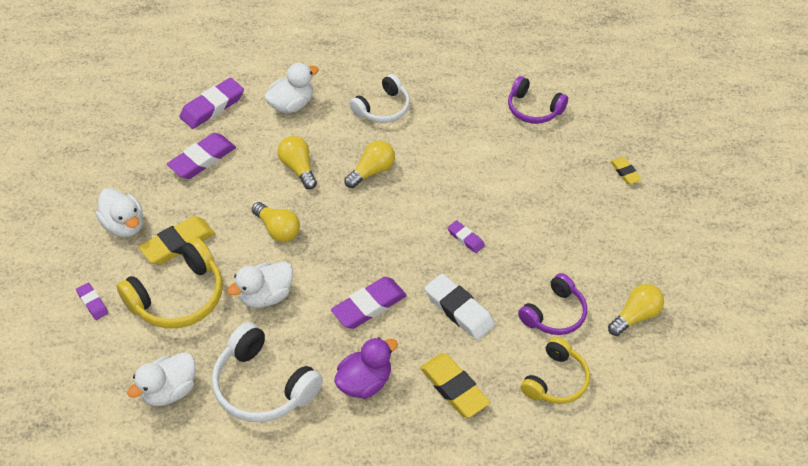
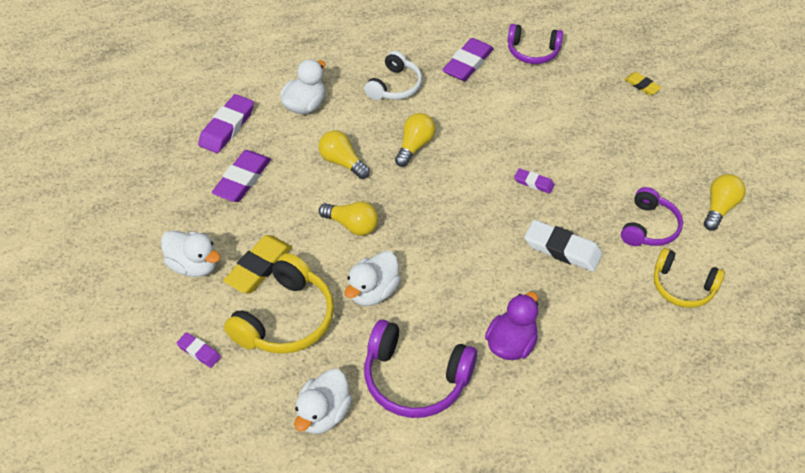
camera: 20 degrees left, 0 degrees up
(263, 386) = (415, 379): white headphones -> purple headphones
(369, 306) = (477, 271): purple eraser -> purple eraser (468, 63)
(454, 388) = (596, 322): yellow eraser -> none
(556, 380) = (682, 286): yellow headphones -> yellow headphones turned 105 degrees clockwise

